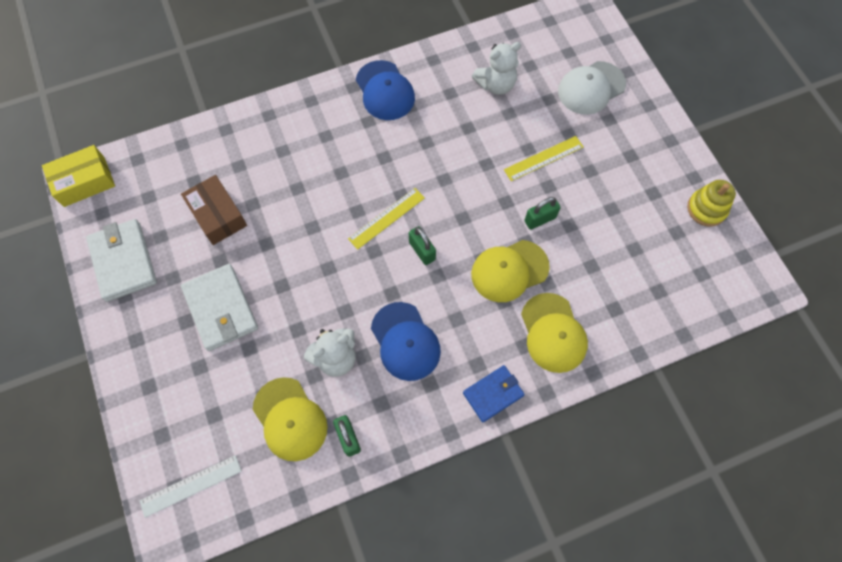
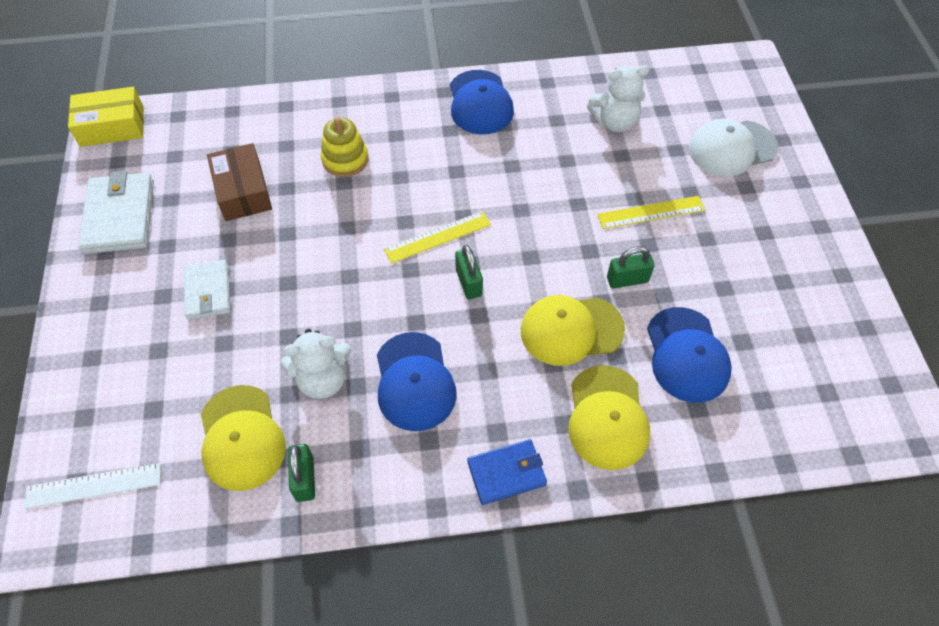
camera: 15 degrees right, 10 degrees down
(221, 309) = (208, 292): white wallet -> white wallet, size x0.65
(597, 269) = (687, 355): none -> blue cap
(706, 209) = (851, 315): yellow stacking toy -> yellow stacking toy (345, 159)

